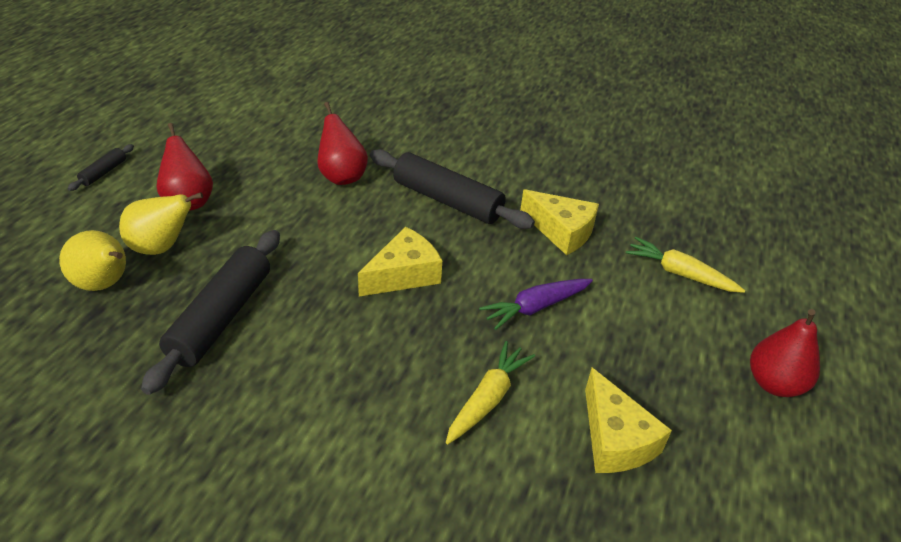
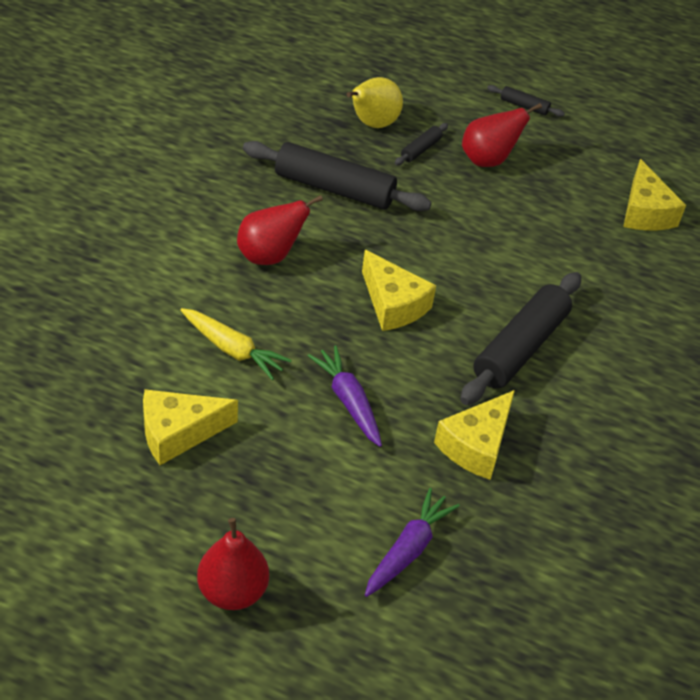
camera: 90 degrees right, 5 degrees up
(161, 247) = (420, 149): yellow pear -> black rolling pin
(275, 121) = (645, 212): none -> yellow cheese
(342, 176) = (549, 264): red pear -> red pear (269, 256)
(679, 273) = (408, 549): yellow carrot -> purple carrot

